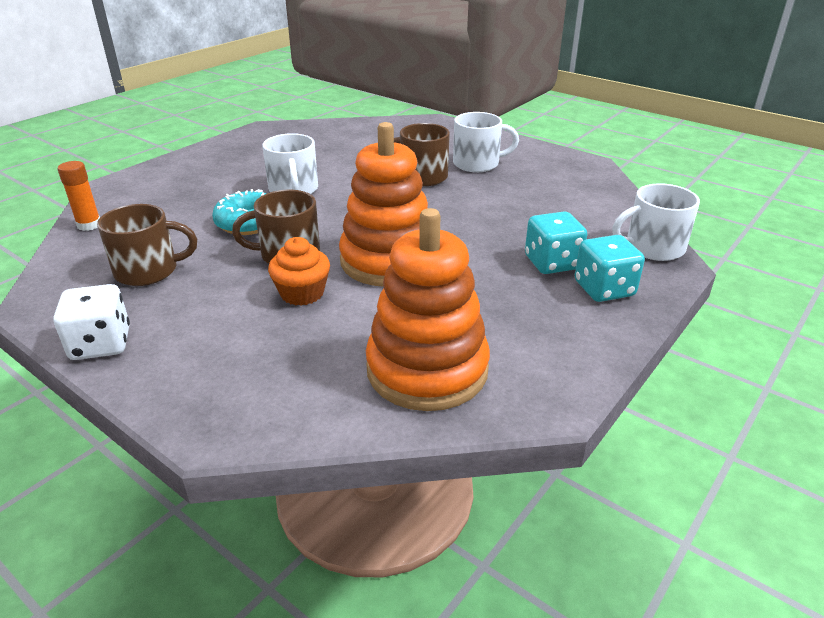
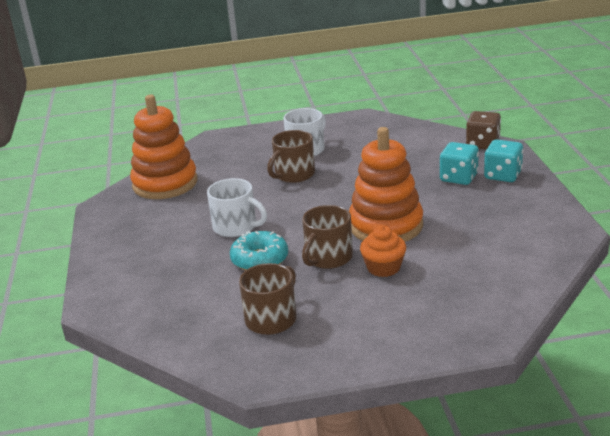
camera: 45 degrees left, 5 degrees down
(89, 225) = (155, 329): orange glue stick -> none
(101, 344) = (347, 360): white dice -> none
(427, 369) = (511, 254): orange stacking toy -> orange stacking toy (165, 183)
(652, 248) = (483, 144): white mug -> brown dice

